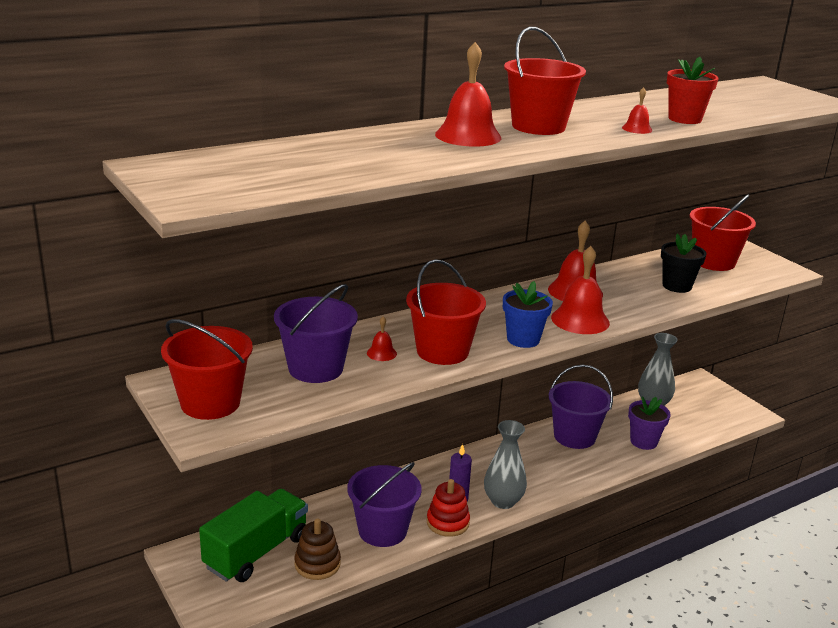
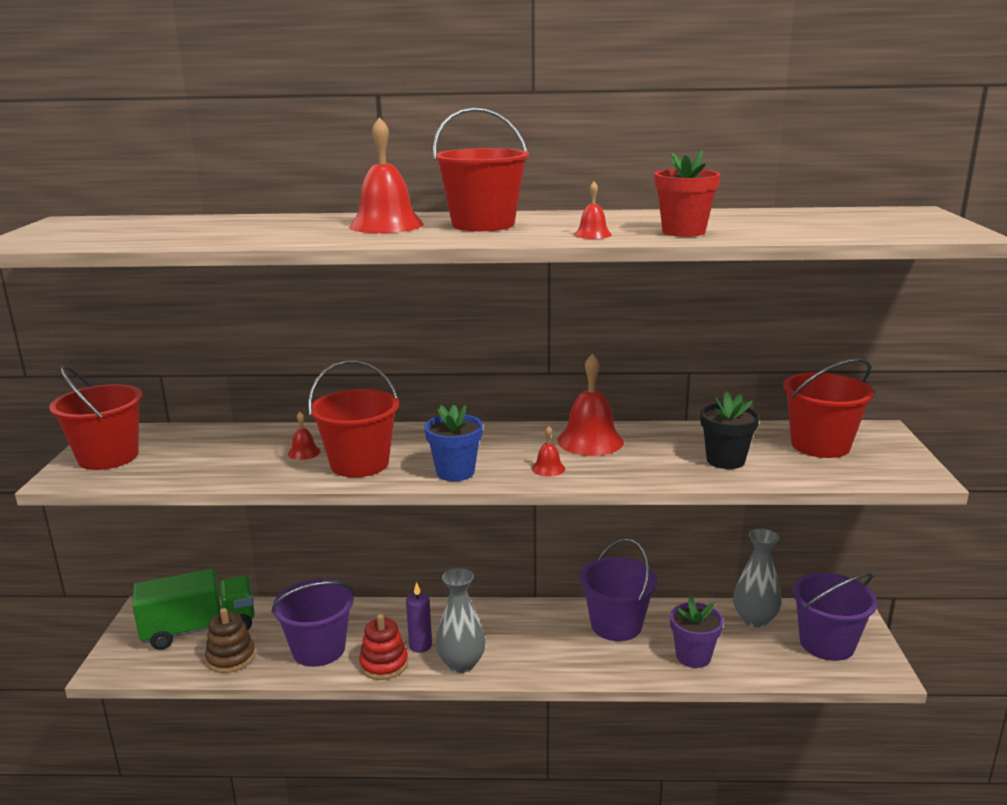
camera: 35 degrees right, 5 degrees down
(315, 368) = (229, 451): purple bucket -> purple bucket (827, 643)
(580, 320) = (548, 468): red bell -> red bell, size x0.48

